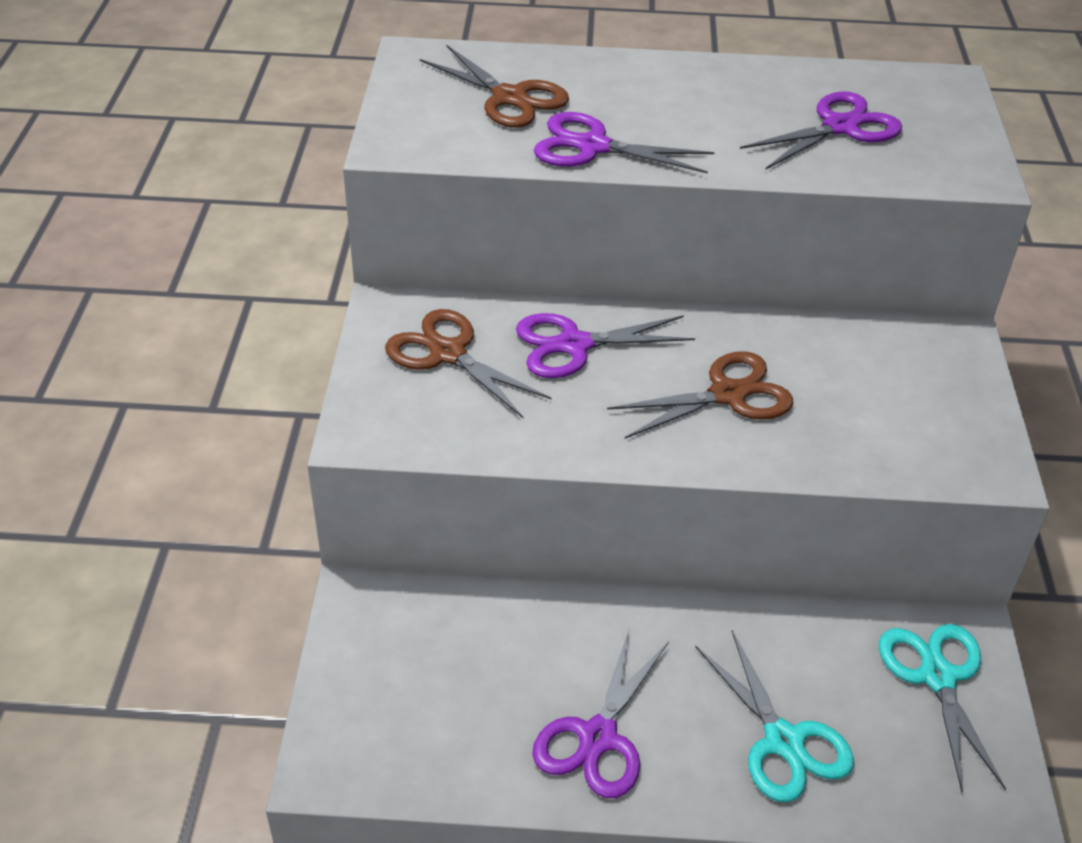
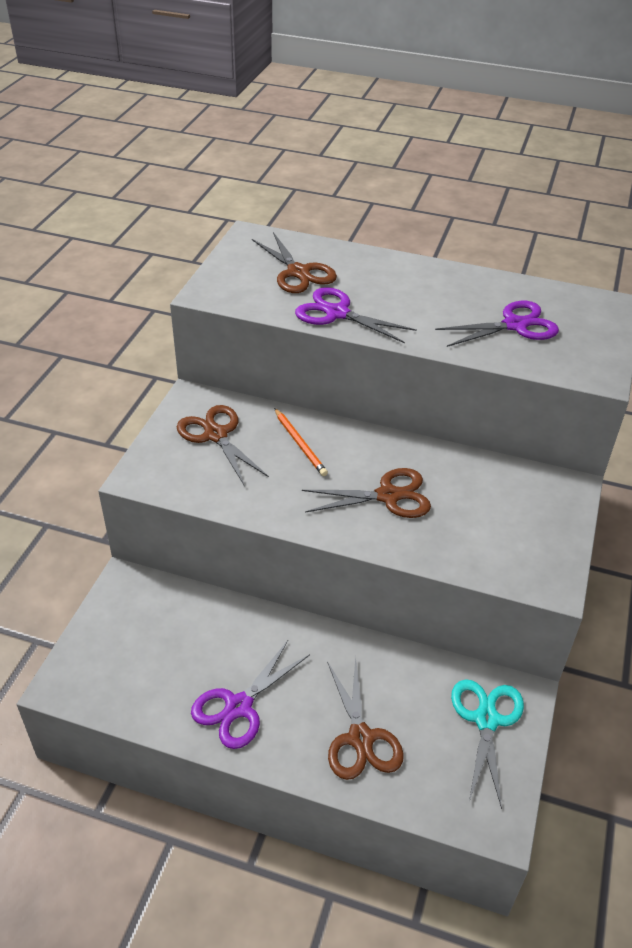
camera: 15 degrees right, 0 degrees up
(574, 345) = (300, 444): purple scissors -> orange pencil
(783, 741) = (360, 738): turquoise scissors -> brown scissors

